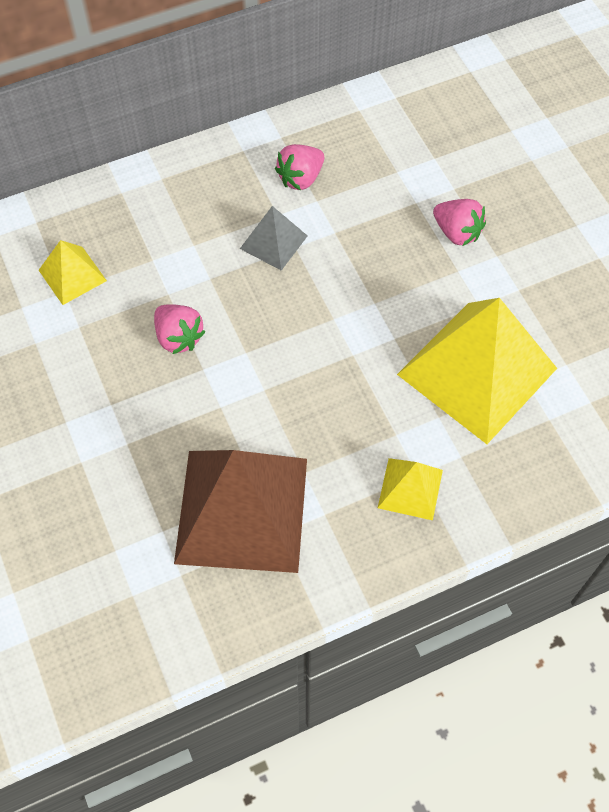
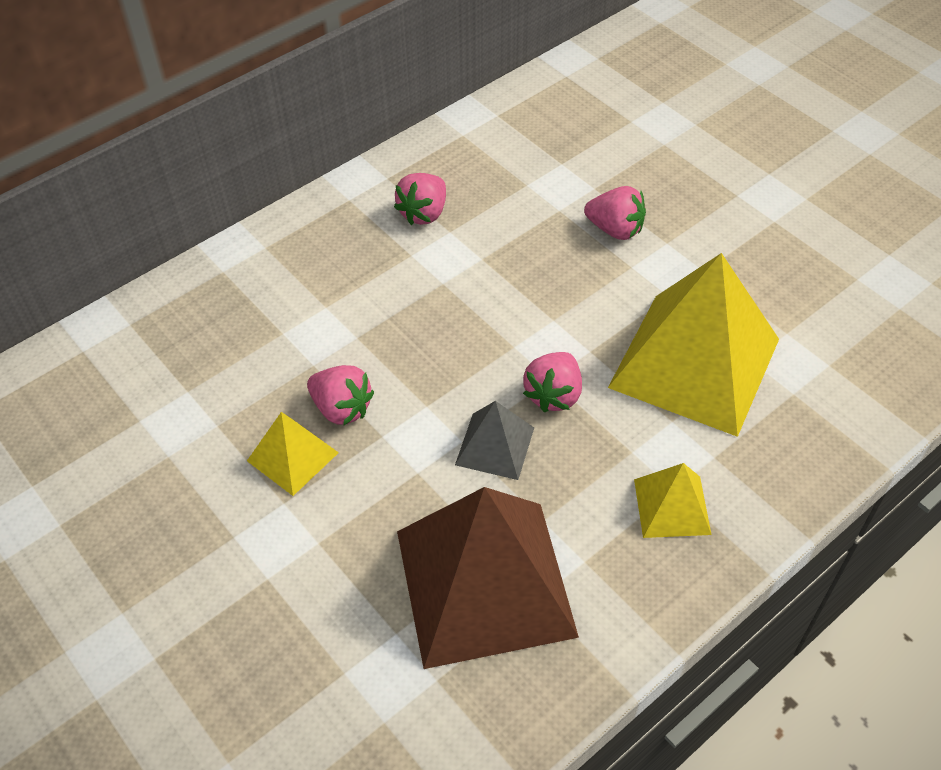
camera: 15 degrees left, 10 degrees down
(72, 275) = (192, 371): yellow pyramid -> yellow pyramid (292, 456)
(273, 242) = (417, 283): grey pyramid -> grey pyramid (494, 446)
(350, 369) = (553, 395): none -> pink strawberry

